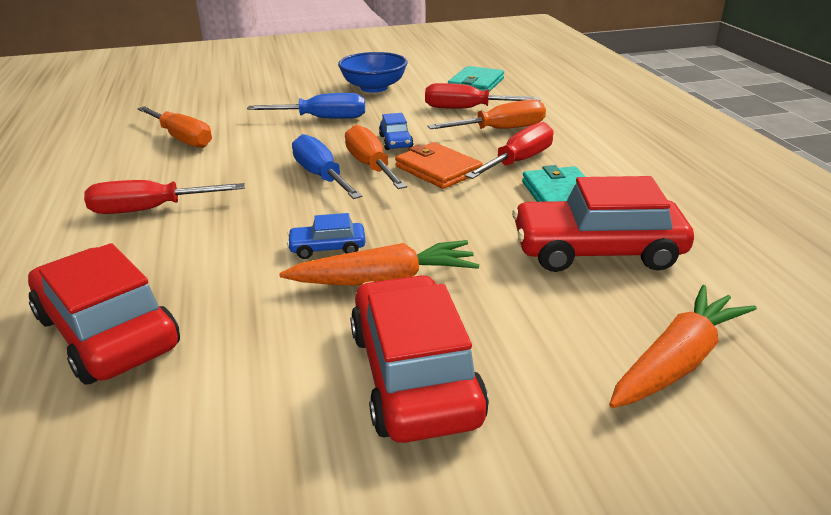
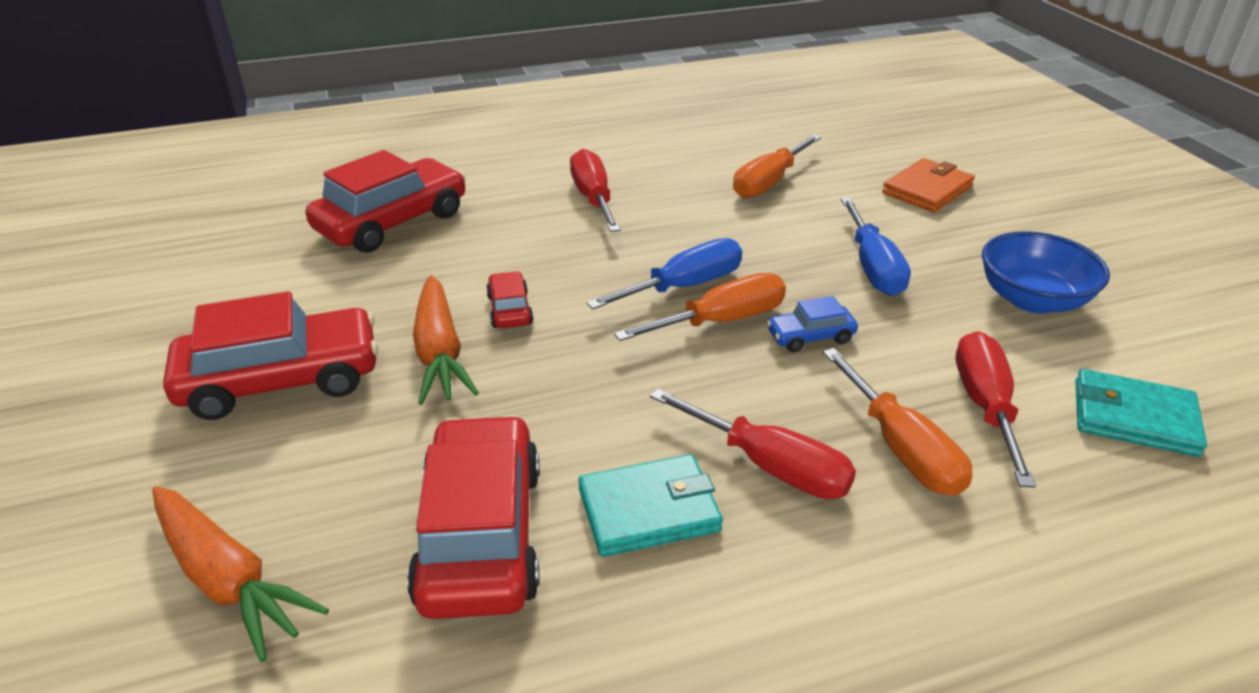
camera: 85 degrees right, 5 degrees up
(327, 248) = (509, 310): blue car -> red car
(438, 169) = (721, 380): orange wallet -> orange wallet (927, 190)

